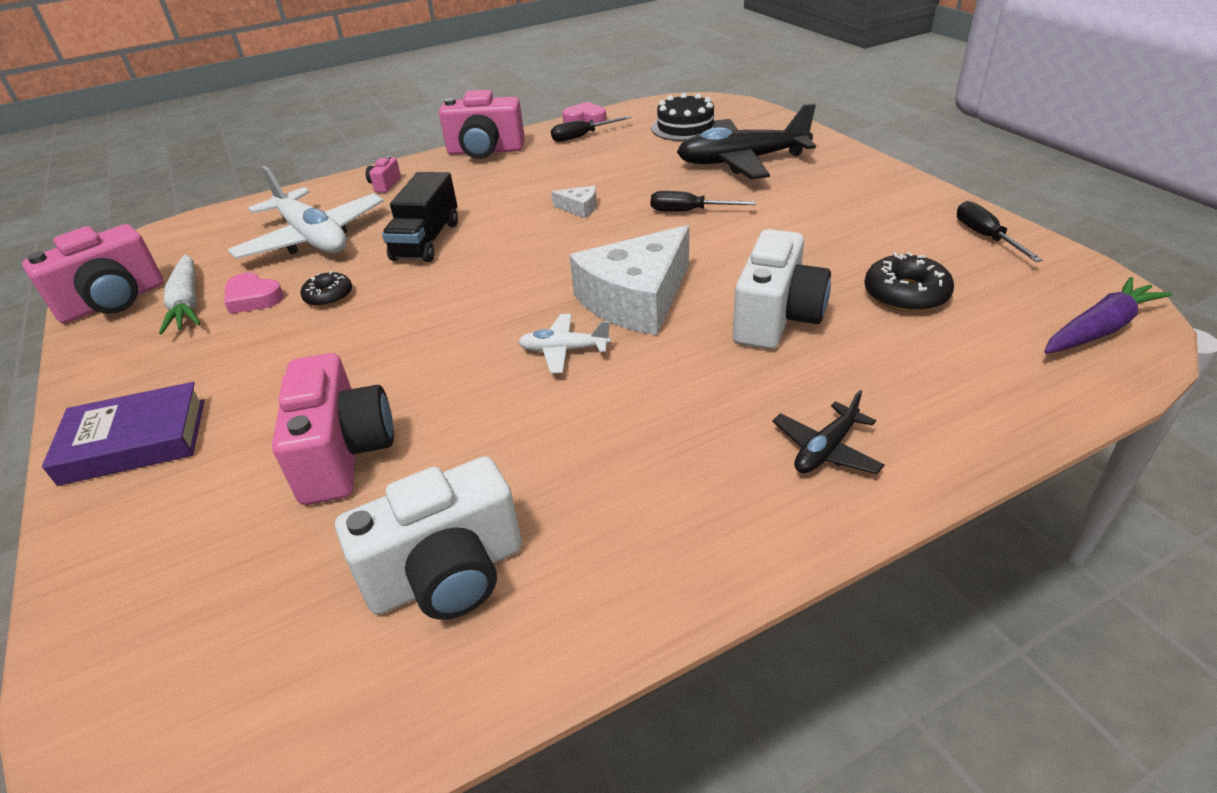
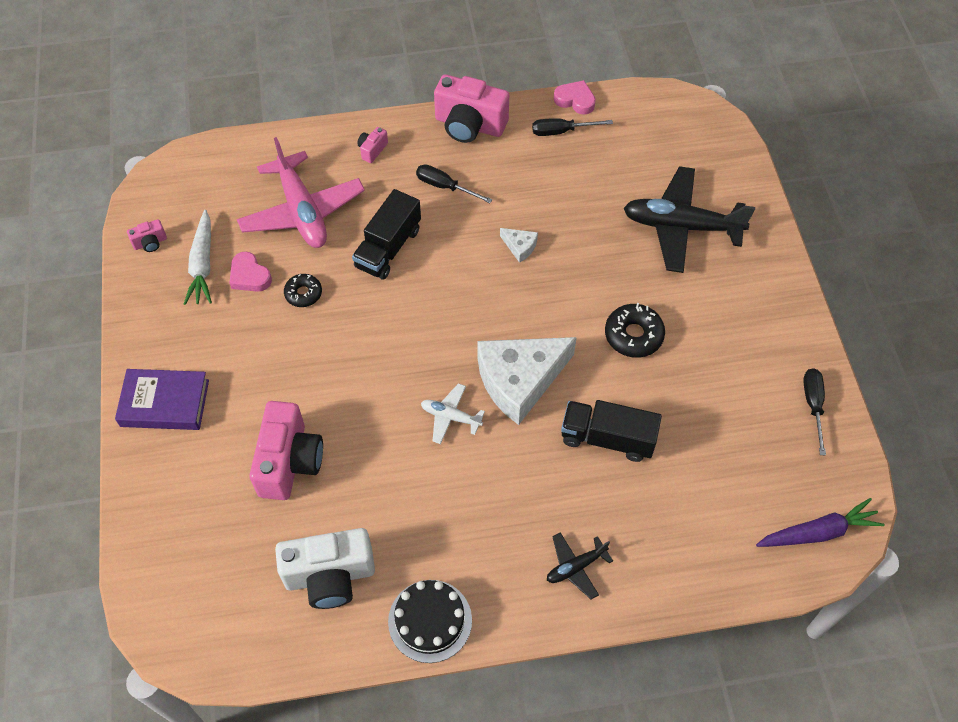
camera: 15 degrees right, 20 degrees up
(113, 302) = (150, 243): pink camera -> pink camera, size x0.45
(313, 238) = (302, 211): white plane -> pink plane
(685, 127) = (659, 150): black cake -> black cake (430, 620)
(689, 211) = (604, 285): black screwdriver -> black screwdriver (445, 187)
(776, 318) = (607, 438): white camera -> black truck
(906, 294) = (711, 447): black donut -> black donut (633, 335)

